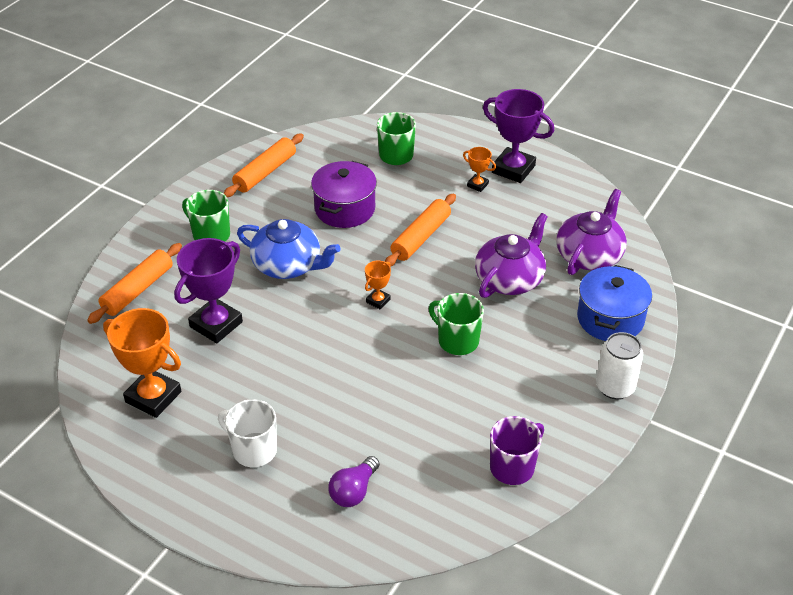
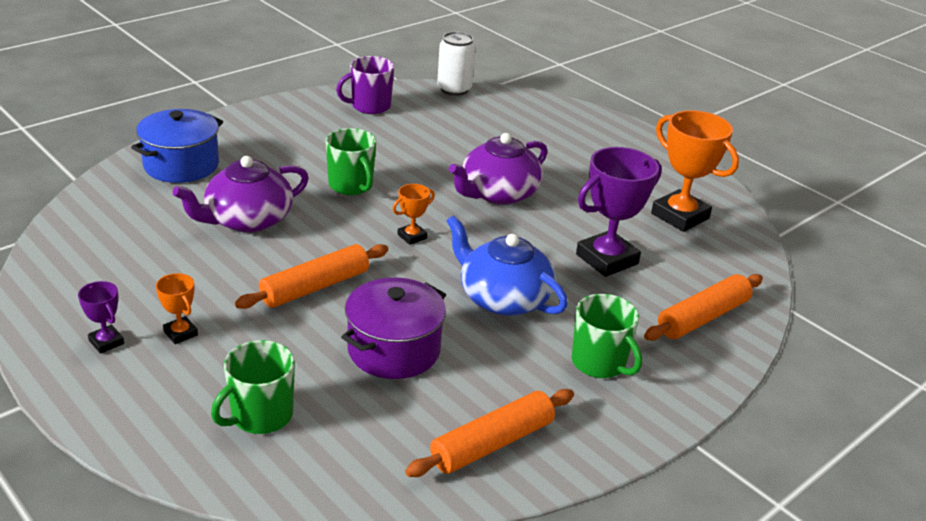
camera: 165 degrees left, 10 degrees down
(253, 450) = (586, 161): white mug -> none
(354, 491) = (508, 123): purple light bulb -> none
(513, 169) = (106, 342): purple trophy -> purple trophy, size x0.48
(589, 255) = (133, 219): purple teapot -> purple teapot (498, 193)
(615, 387) = (236, 125): white can -> white can (454, 89)

